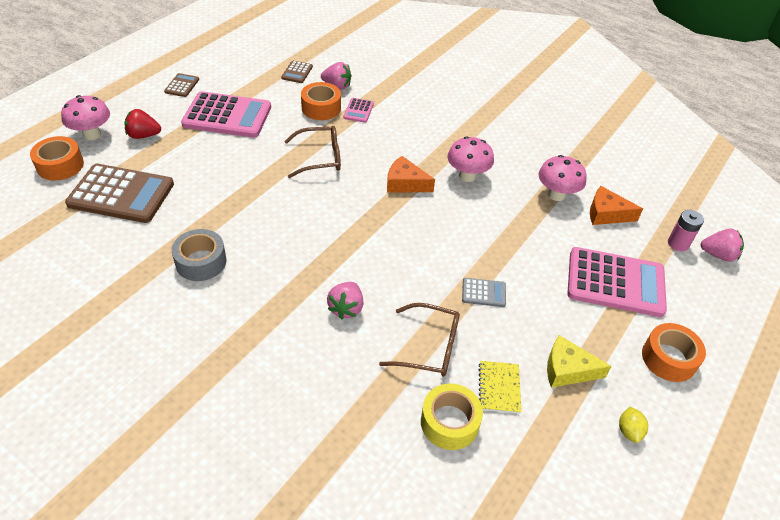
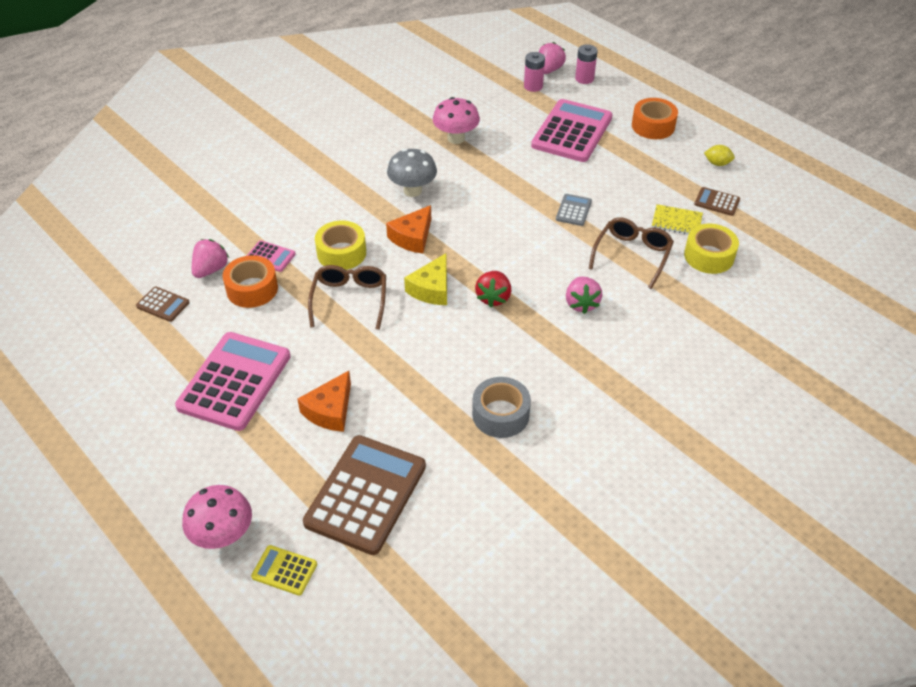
camera: 75 degrees left, 0 degrees up
(60, 165) = (284, 570): orange tape -> yellow calculator
(143, 135) = (247, 473): red strawberry -> red strawberry (493, 298)
(182, 85) = (141, 430): brown calculator -> brown calculator (717, 202)
(346, 308) = (581, 304): pink strawberry -> pink strawberry turned 60 degrees clockwise
(373, 146) = (341, 253): none -> yellow tape
(467, 176) = (412, 190): pink mushroom -> grey mushroom
(567, 369) = (660, 180): yellow cheese -> yellow cheese (432, 289)
(606, 214) = (488, 115): orange cheese -> orange cheese (330, 410)
(722, 287) = (584, 79): none -> pink battery

